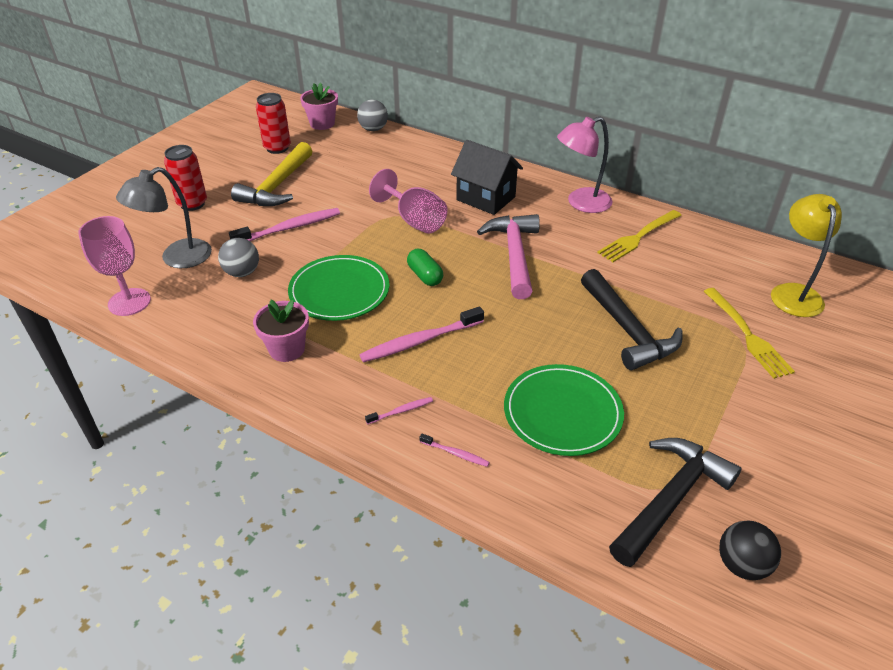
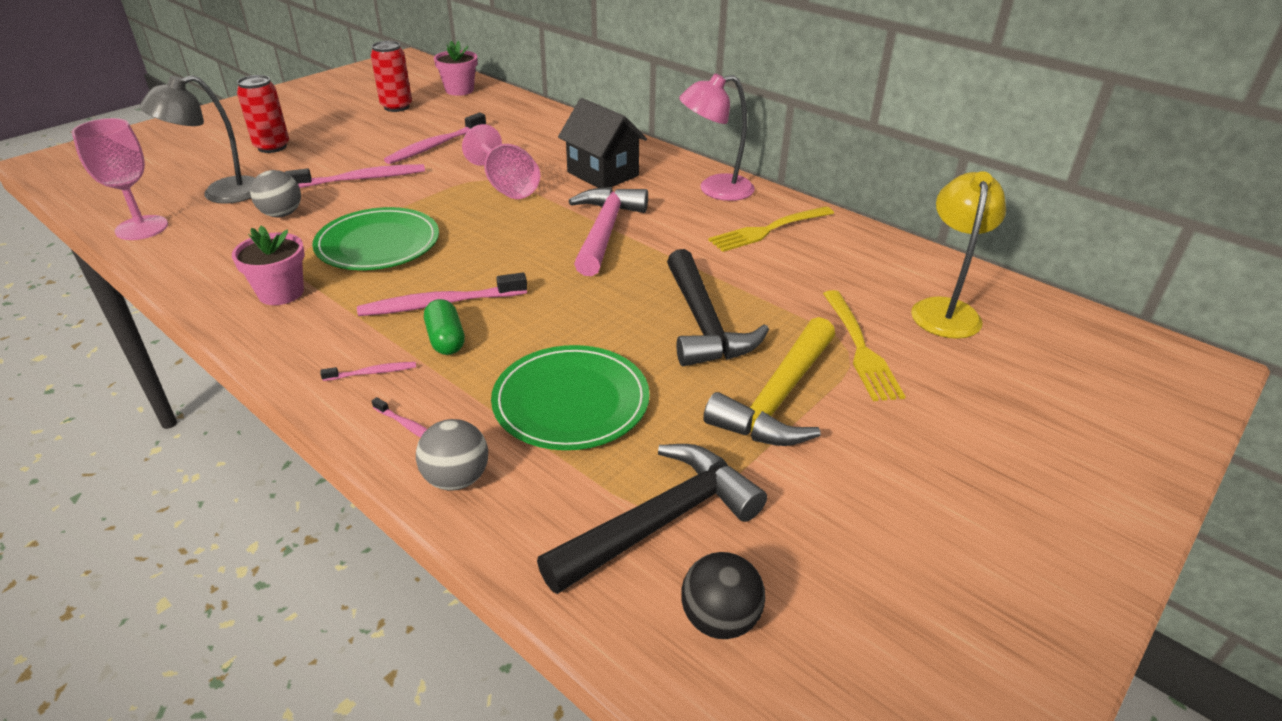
camera: 10 degrees right, 5 degrees down
(277, 186) = (374, 140): yellow hammer -> yellow hammer (778, 398)
(333, 186) = (435, 146): none -> pink toothbrush
(373, 129) = (512, 100): grey ball -> grey ball (456, 479)
(425, 276) = (486, 240): green capsule -> green capsule (446, 340)

